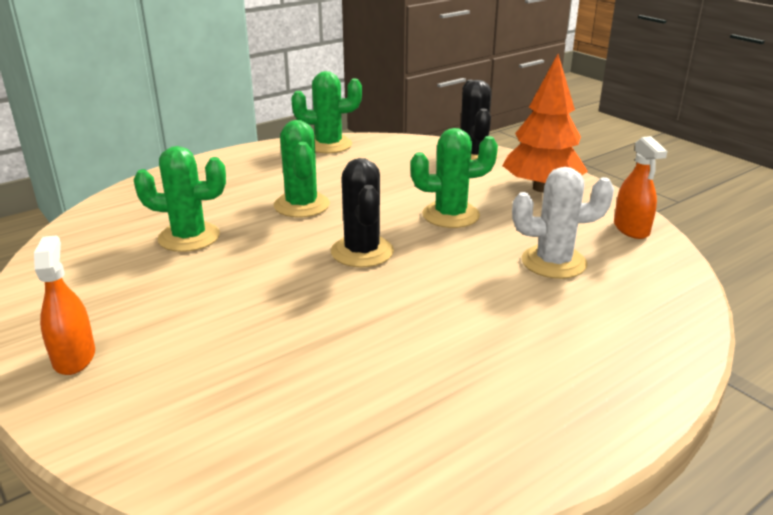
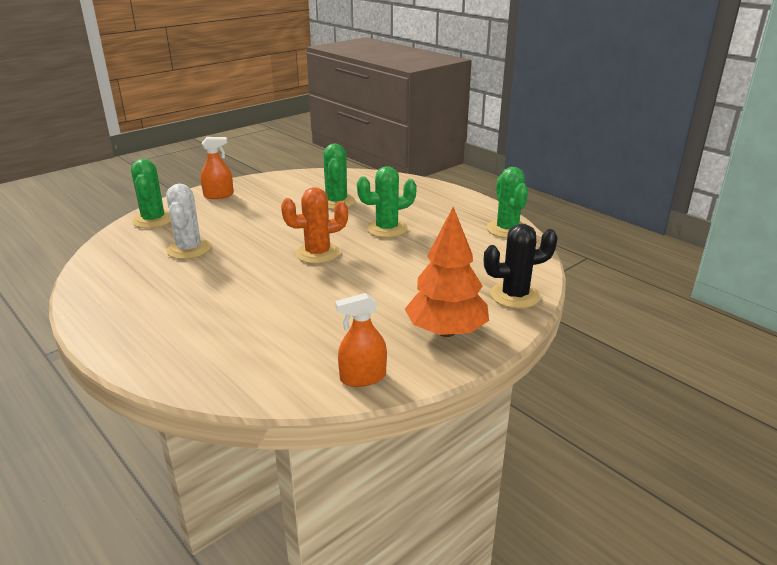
camera: 85 degrees right, 0 degrees up
(362, 252) = (317, 253): black cactus -> orange cactus
(450, 215) = (379, 285): green cactus -> green cactus (153, 220)
(553, 262) = (299, 329): white cactus -> white cactus (189, 249)

